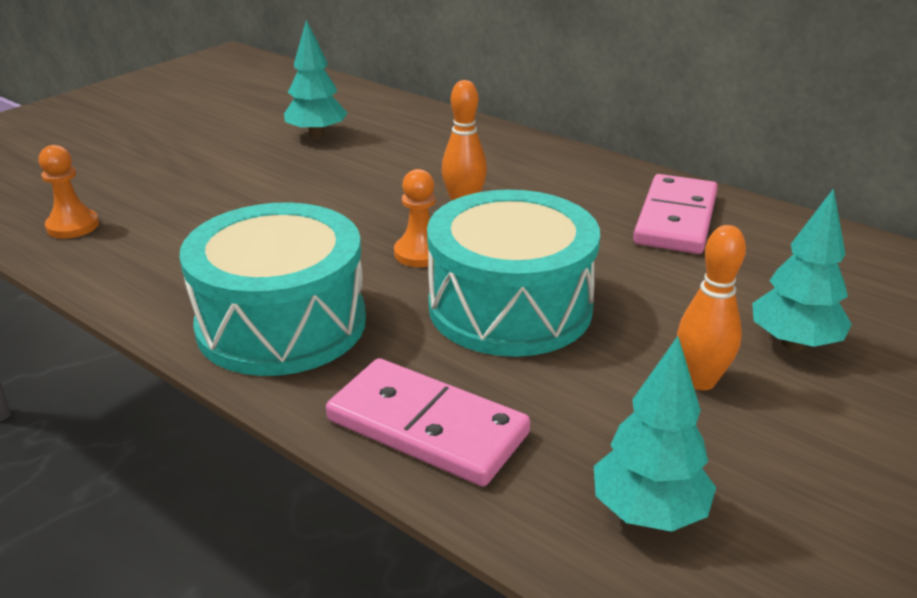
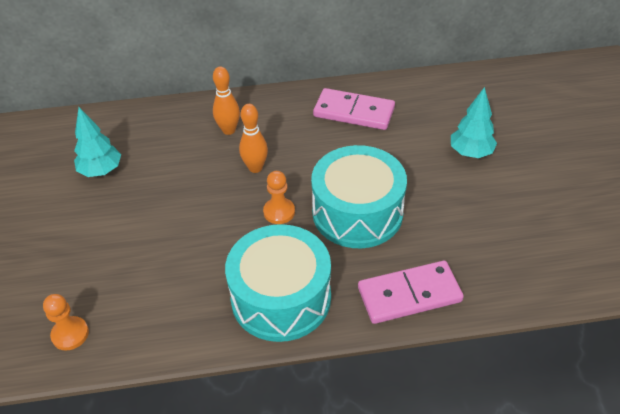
camera: 45 degrees left, 15 degrees up
(648, 512) = (516, 265): turquoise tree -> none
(675, 219) = (354, 112): pink domino -> pink domino turned 45 degrees counterclockwise
(700, 381) = (464, 195): orange bowling pin -> orange bowling pin (229, 130)

